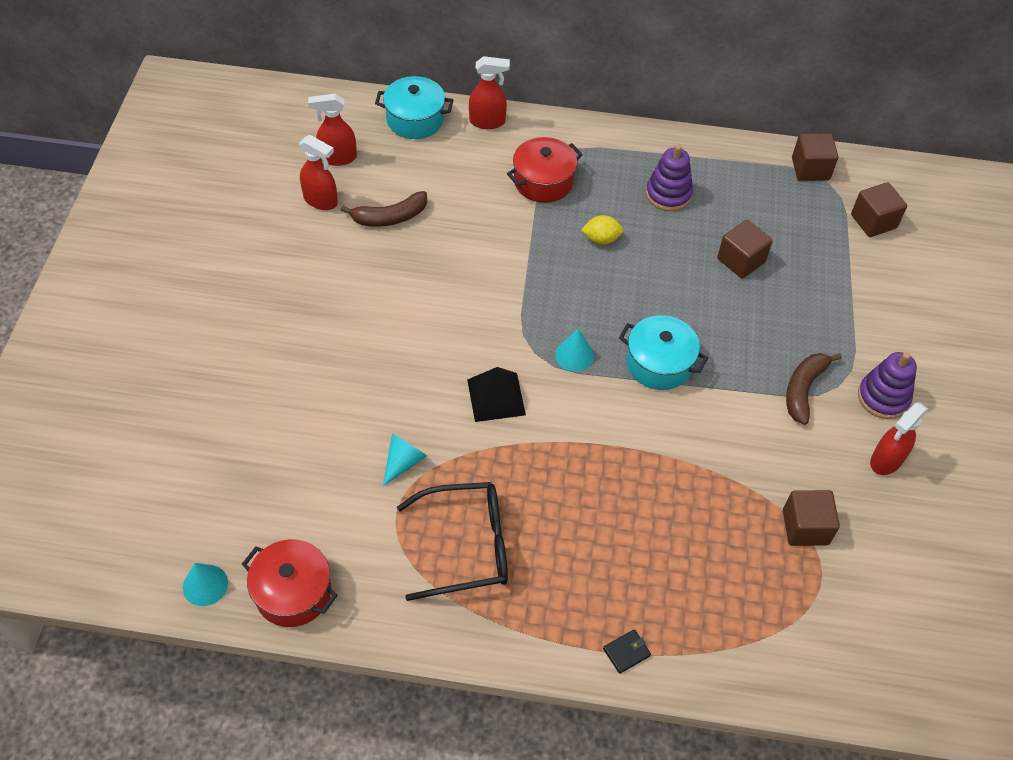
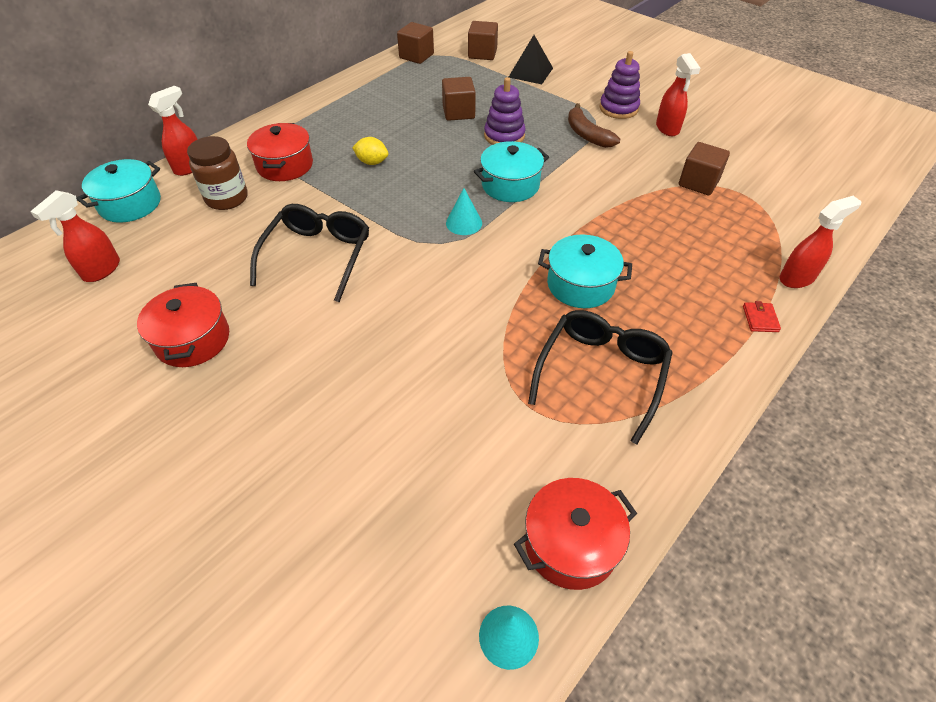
camera: 55 degrees left, 5 degrees down
(314, 259) = (193, 339): none -> red pot
(321, 201) = (133, 304): red spray bottle -> red spray bottle (797, 278)
(390, 217) = (210, 266): brown banana -> none
(403, 462) = (481, 378): turquoise cone -> none
(452, 277) = (317, 256): none -> black glasses
(470, 173) = (227, 198): none -> brown jar
(496, 397) = (463, 285): black pyramid -> black pyramid (530, 72)
(562, 485) = (580, 285): none -> turquoise pot
(601, 239) = (372, 162): yellow lemon -> yellow lemon turned 75 degrees clockwise
(626, 652) = (760, 319): black wallet -> red wallet
(668, 194) = (368, 116): purple stacking toy -> purple stacking toy (504, 136)

